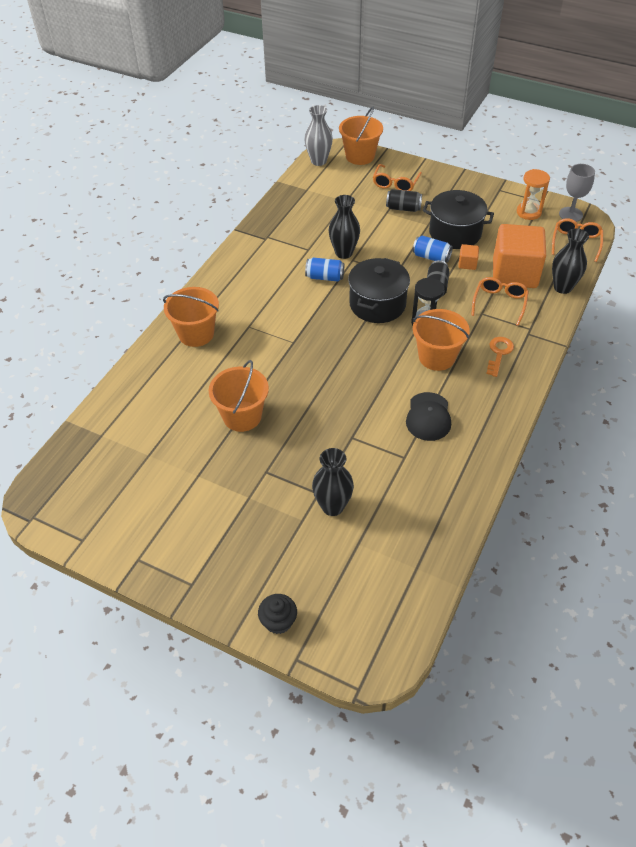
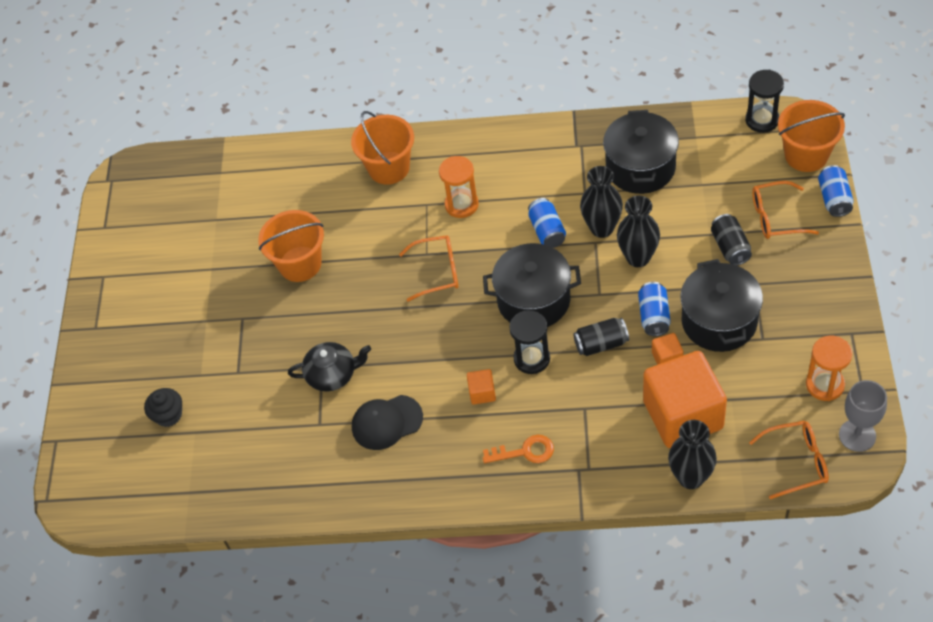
camera: 70 degrees right, 5 degrees up
(265, 309) = (461, 205): none -> orange hourglass
(278, 621) = (86, 409): black cupcake -> black cupcake (168, 415)
(310, 219) = (640, 167): none -> black pot
(318, 161) = (762, 120): grey vase -> black hourglass
(332, 506) = (227, 391): black vase -> black vase (638, 257)
(363, 433) = (332, 374): none -> black teapot
(400, 159) = (834, 199): none -> blue can
(436, 357) = (482, 393): orange bucket -> orange cube
(499, 303) = (615, 419): orange glasses -> orange glasses (438, 272)

